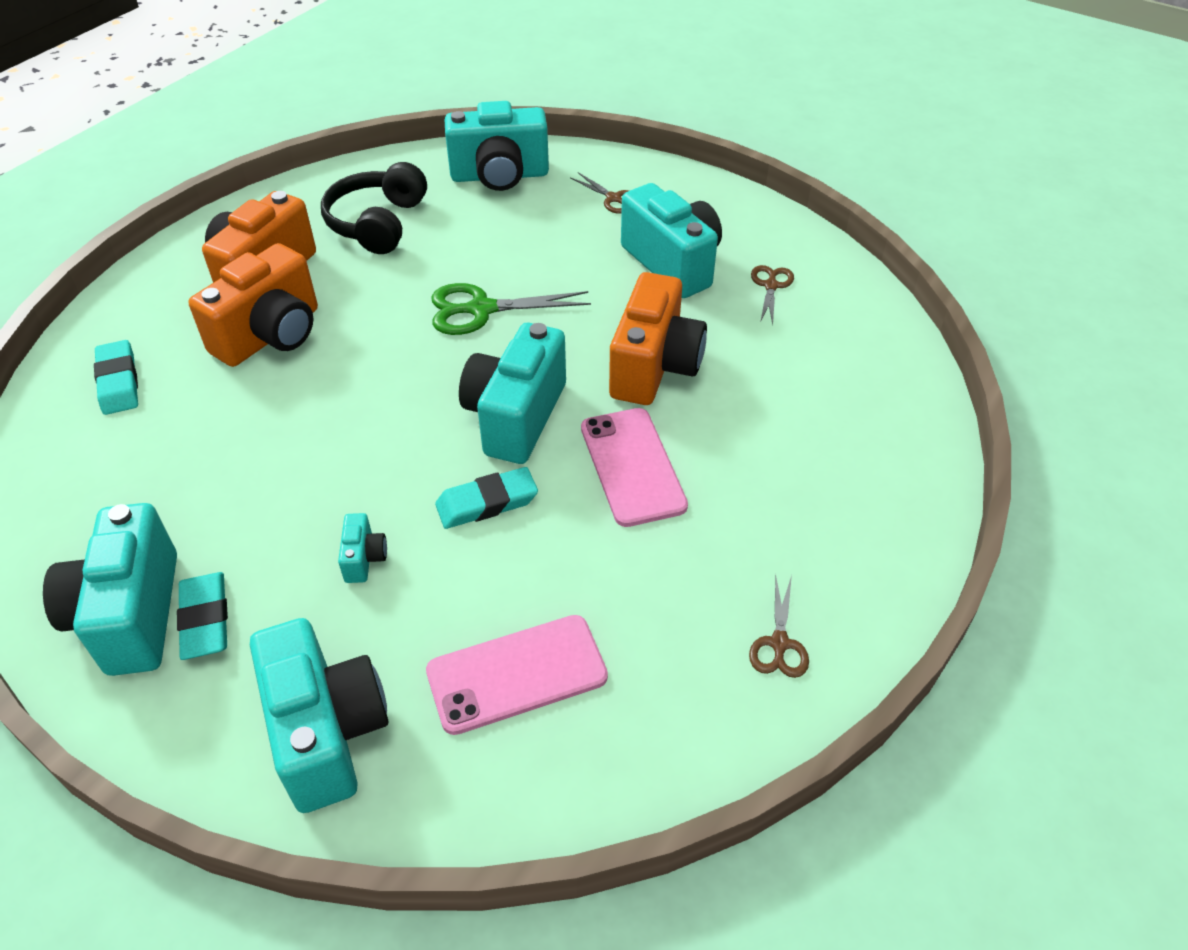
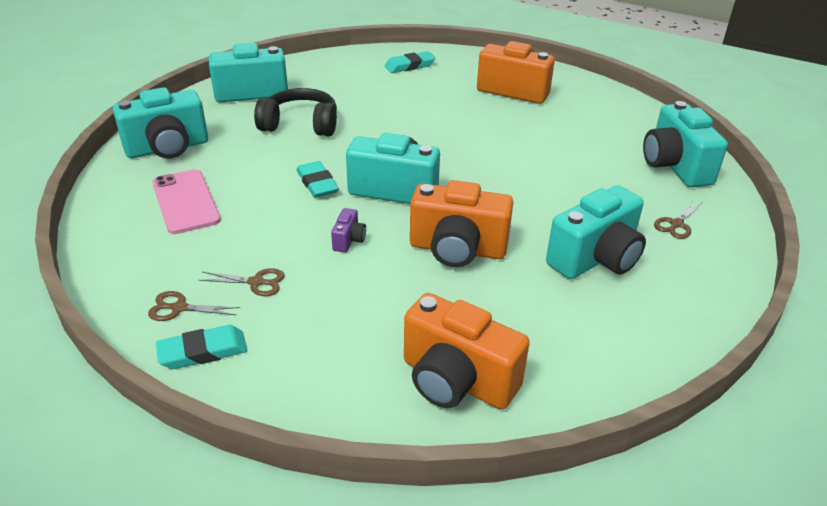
camera: 85 degrees right, 10 degrees down
(205, 619) = (244, 110): turquoise eraser -> turquoise eraser (203, 351)
(271, 335) = (457, 100): orange camera -> orange camera (456, 380)
(364, 558) = (277, 147): turquoise camera -> none
(378, 223) = (585, 122): black headphones -> black headphones (300, 125)
(482, 309) = (503, 169): green scissors -> none
(632, 466) = (349, 240): pink phone -> purple camera
(771, 286) = (586, 320): brown scissors -> brown scissors (256, 282)

